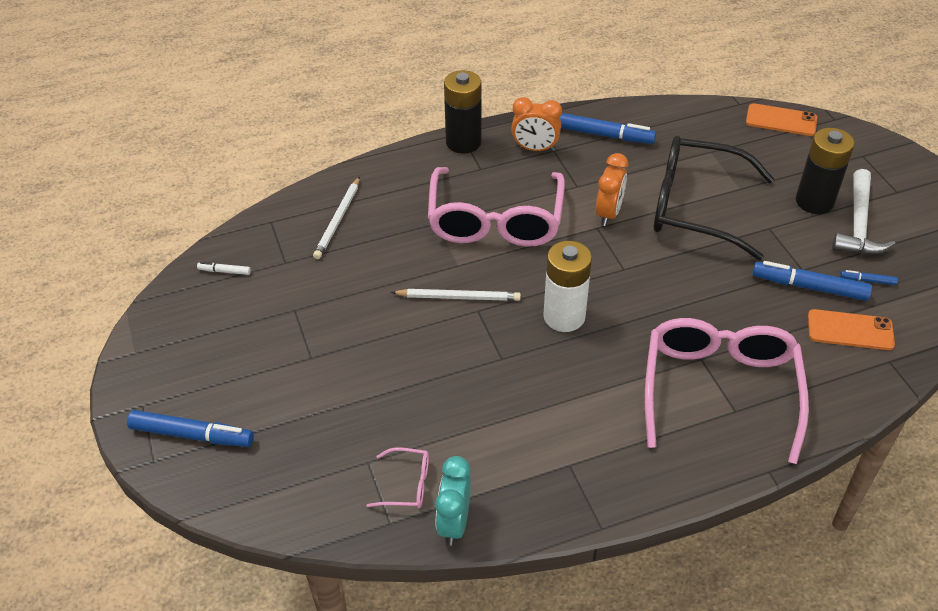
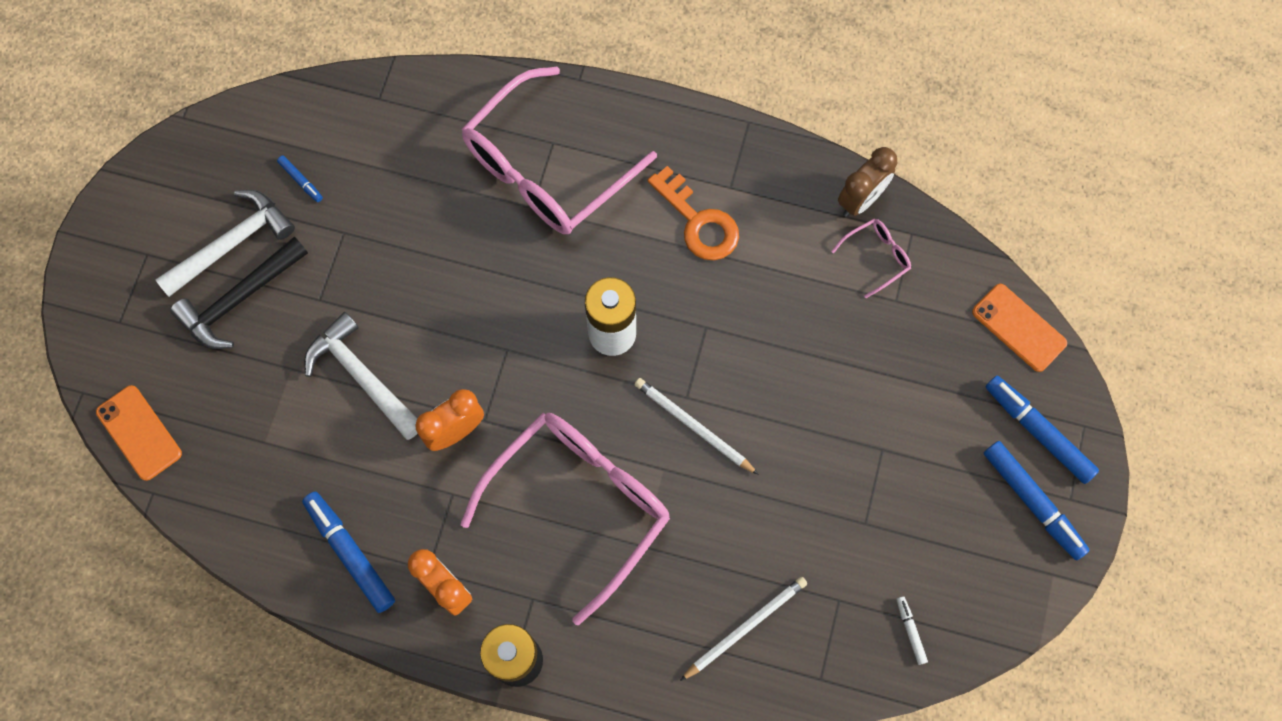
camera: 145 degrees left, 25 degrees up
(225, 271) = (910, 631): white marker -> white marker turned 150 degrees counterclockwise
(407, 485) = (876, 257): pink glasses -> pink glasses turned 105 degrees clockwise
(454, 523) = (861, 199): turquoise clock -> brown clock
(571, 423) = (699, 222): none -> orange key
(695, 207) = (362, 376): black glasses -> white hammer
(810, 287) = (359, 209): blue marker -> blue marker (1032, 501)
(814, 201) = (239, 299): black battery -> black hammer
(850, 330) = (376, 146): orange phone -> orange phone (1019, 328)

